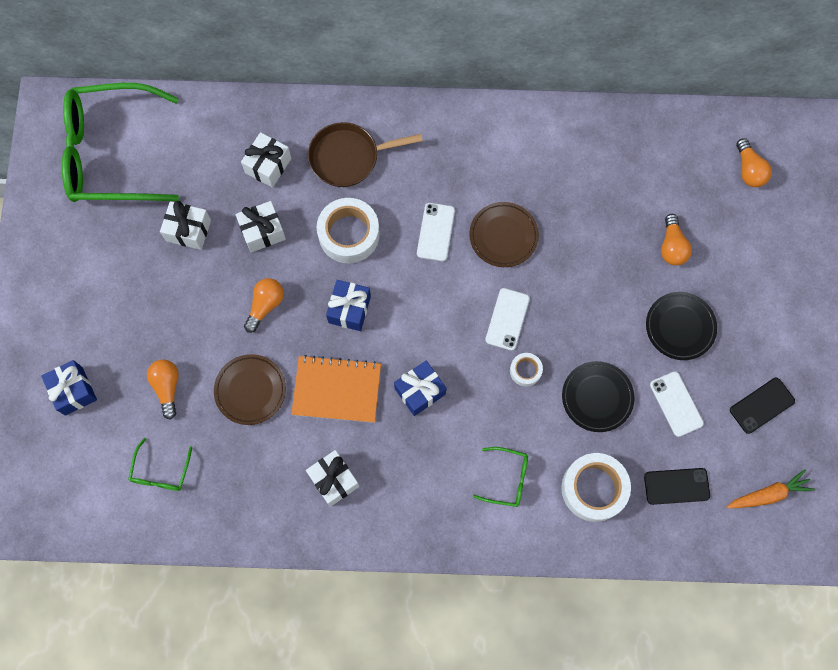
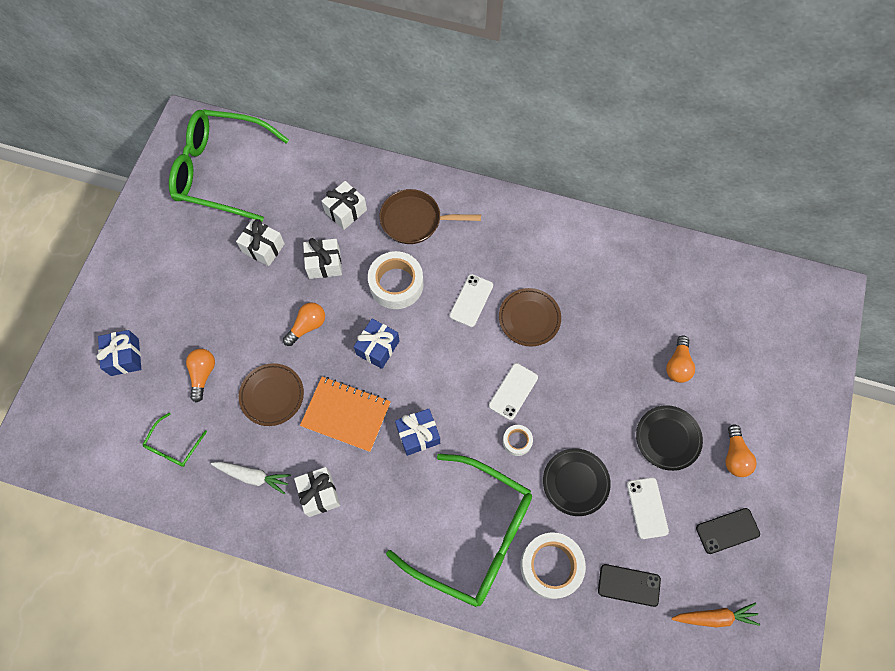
camera: 15 degrees right, 5 degrees down
(257, 481) = (253, 476): none -> white carrot
(507, 479) = (474, 535): green glasses -> green glasses, size x2.43
(749, 170) = (764, 315): orange light bulb -> orange light bulb (734, 456)

